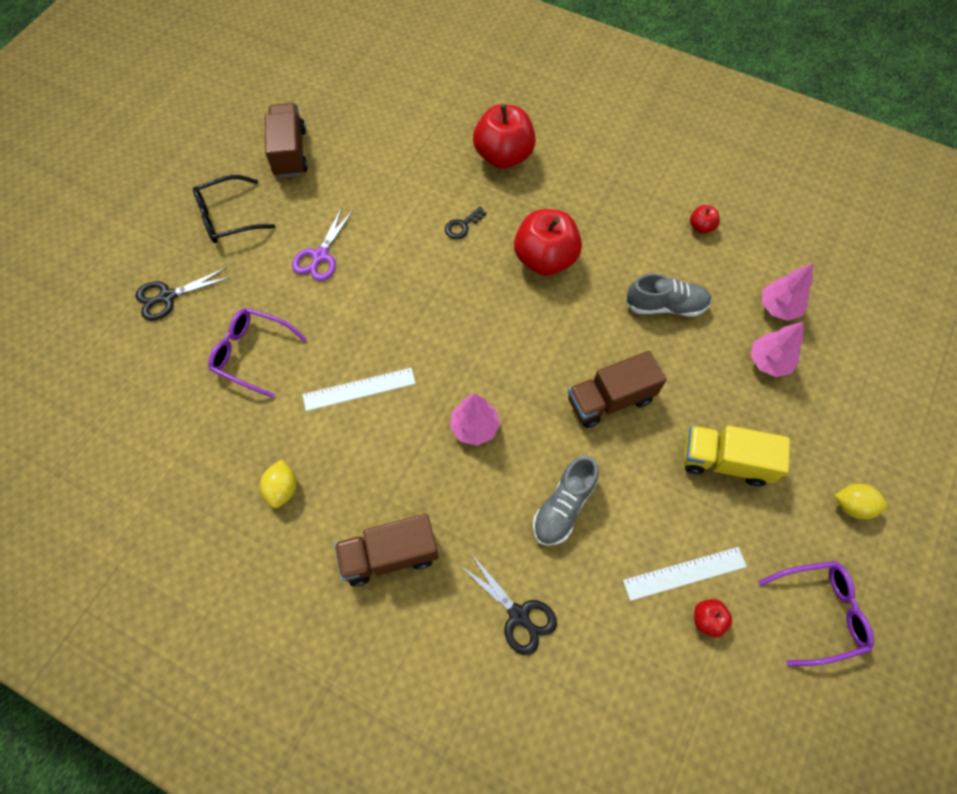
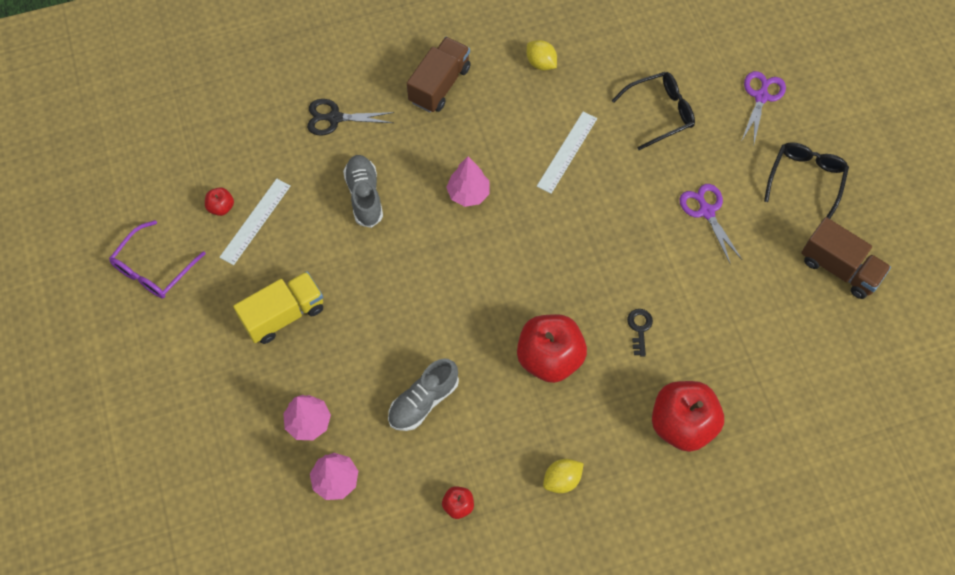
camera: 135 degrees right, 0 degrees up
(168, 297) = (761, 97): black scissors -> purple scissors
(251, 353) = (660, 113): purple glasses -> black glasses
(610, 399) = (398, 290): brown truck -> none
(852, 505) = (174, 359): yellow lemon -> yellow lemon (562, 480)

